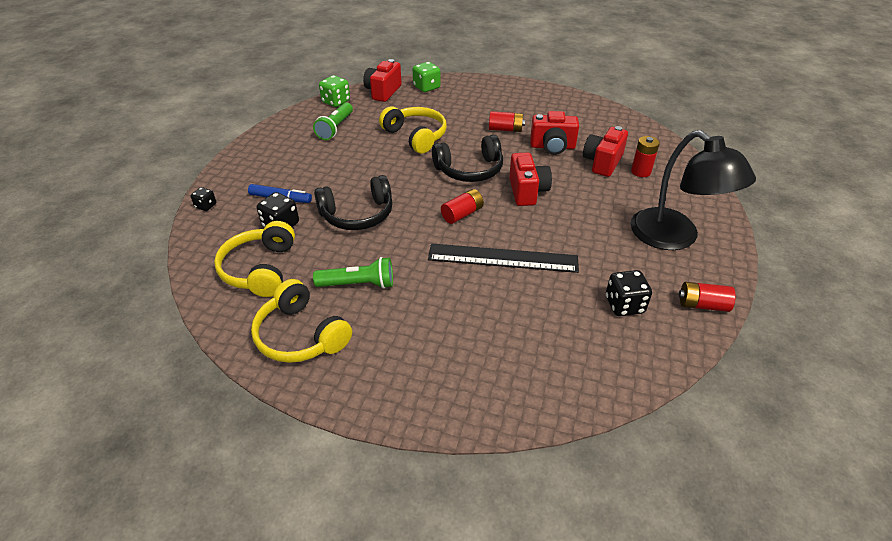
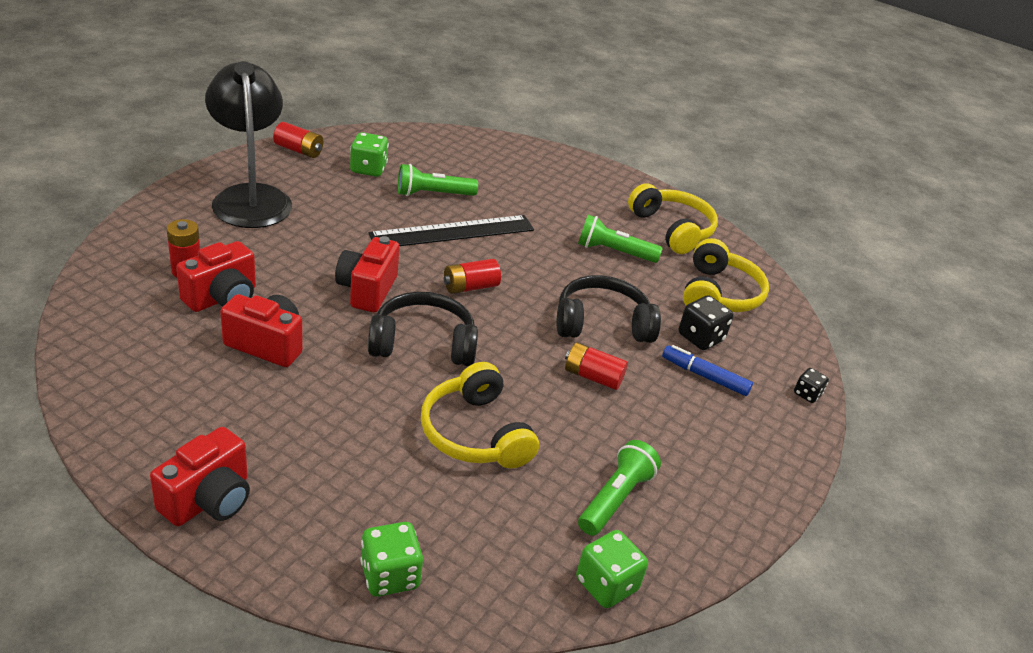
camera: 170 degrees left, 5 degrees down
(383, 92) = (495, 589): red camera -> red camera (208, 500)
(503, 258) = (453, 232): black ruler -> black ruler turned 45 degrees counterclockwise
(505, 129) = (311, 402): red battery -> red battery (593, 377)
(546, 295) = (432, 194): none -> green flashlight
(624, 305) = (368, 169): black dice -> green dice

